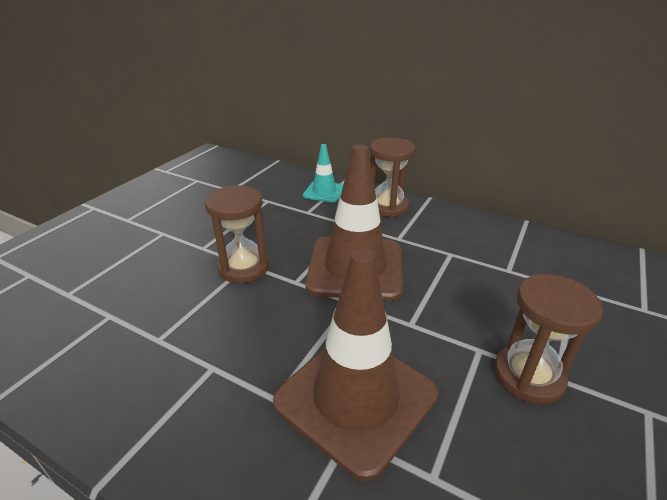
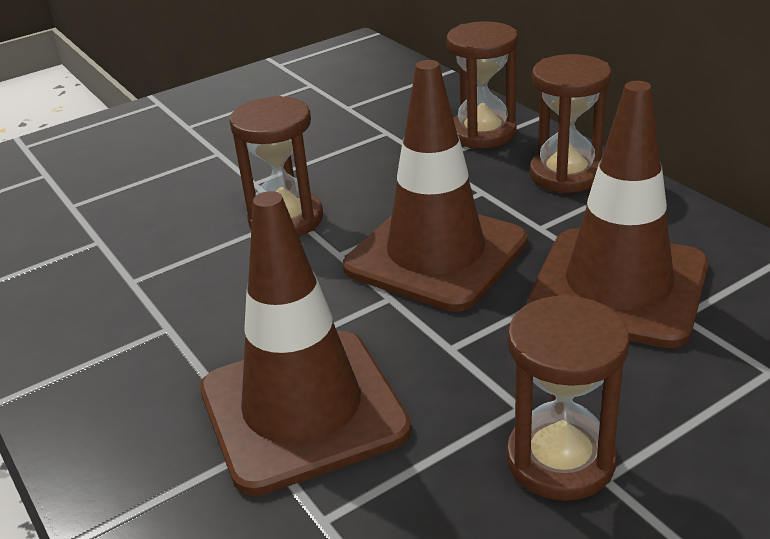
camera: 30 degrees right, 0 degrees up
(324, 192) = (482, 133): turquoise traffic cone -> brown hourglass
(466, 262) = (618, 287): none -> brown traffic cone

